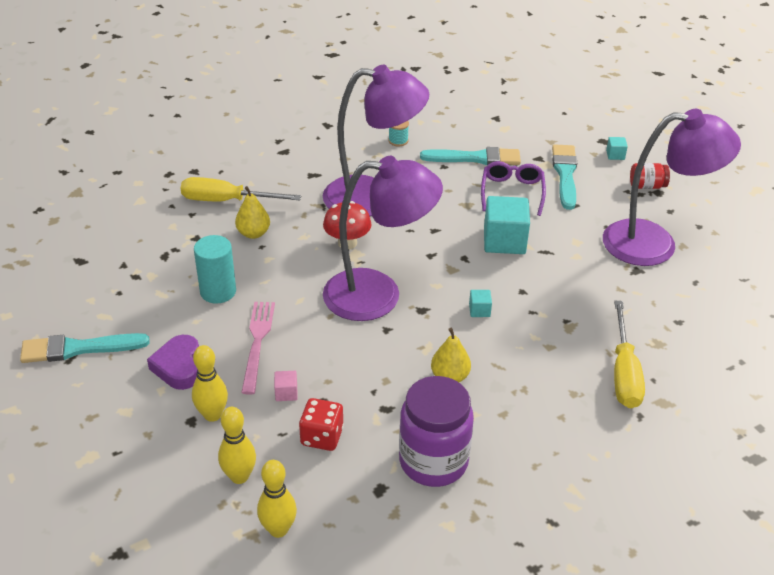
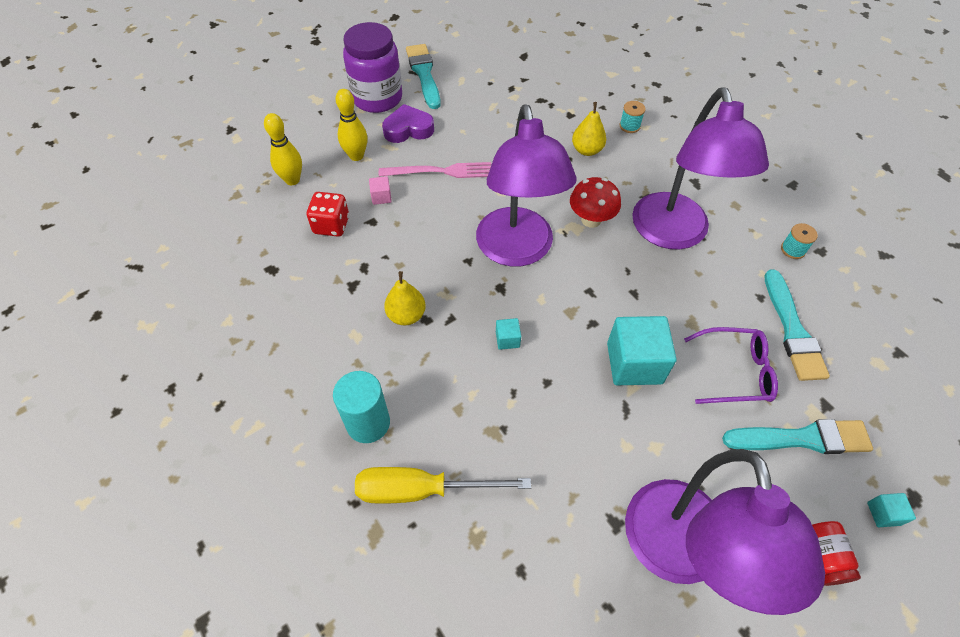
camera: 85 degrees right, 15 degrees up
(218, 291) = (501, 138): turquoise cylinder -> turquoise cylinder (368, 423)
(226, 201) = (629, 126): yellow screwdriver -> turquoise spool
(278, 529) = (238, 209): yellow bowling pin -> none
(433, 461) = (299, 306): purple jar -> purple jar (377, 98)

